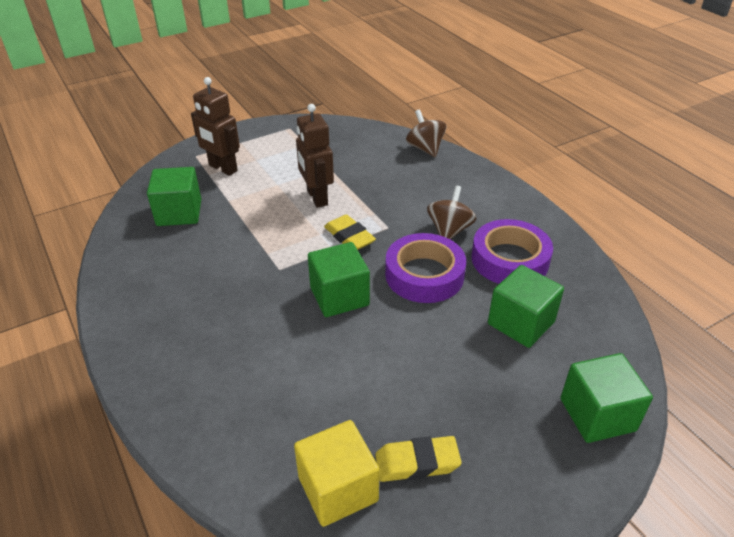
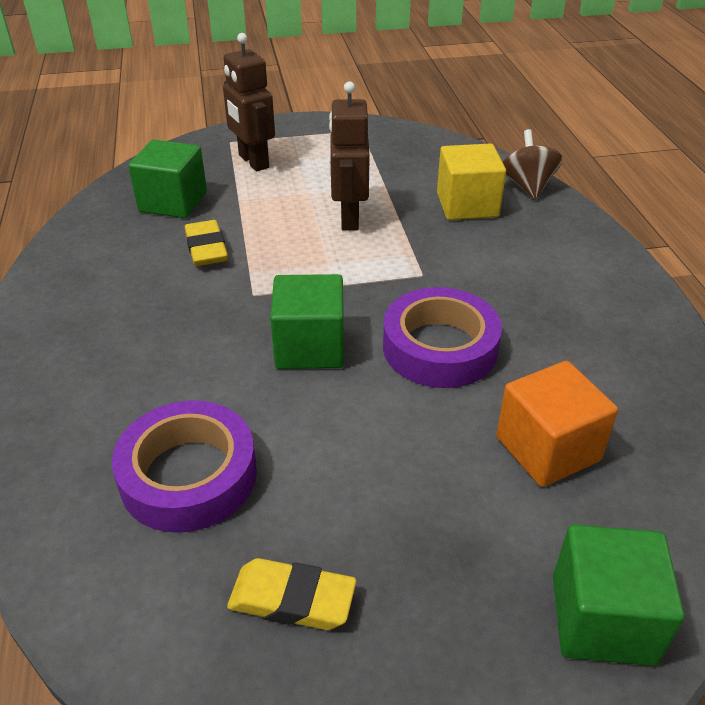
camera: 20 degrees right, 0 degrees up
(338, 489) = (167, 599): yellow cube -> yellow cube (467, 205)
(349, 237) = (364, 275): yellow eraser -> yellow eraser (206, 248)
(449, 230) = (506, 297): brown spinning top -> none
(510, 259) = (575, 356): purple tape -> purple tape (188, 475)
(521, 323) = (547, 448): green cube -> orange cube

